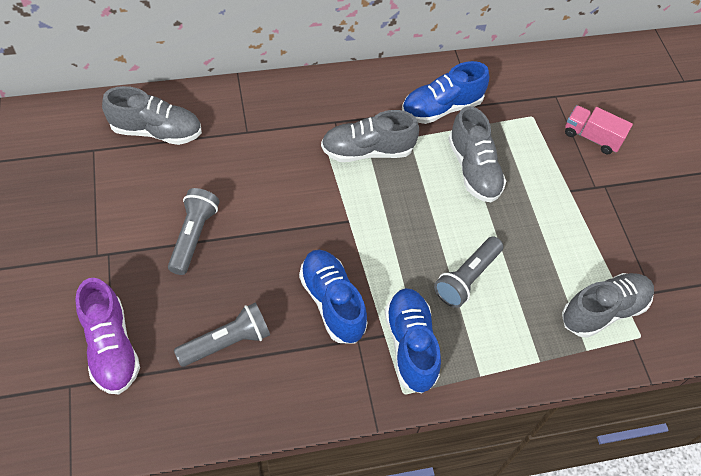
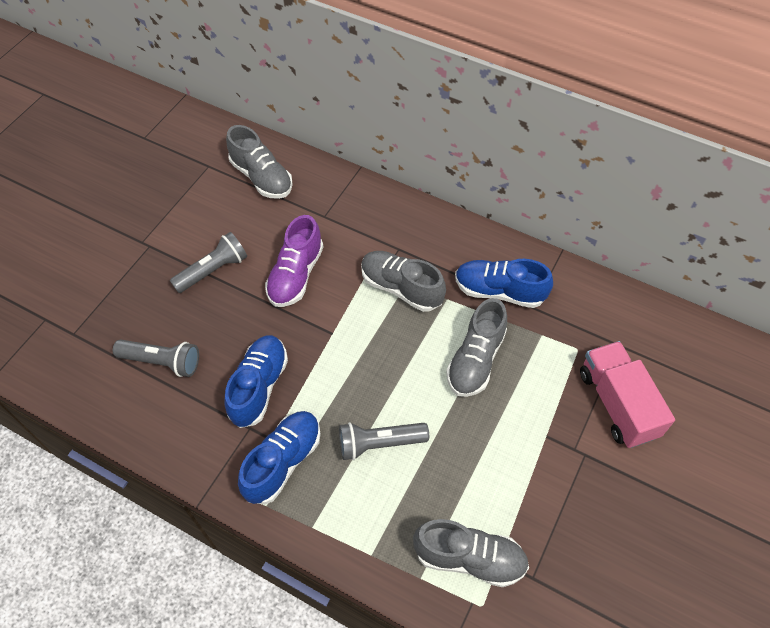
camera: 45 degrees right, 0 degrees up
(111, 347) = (91, 311): purple shoe -> purple shoe (296, 275)
(591, 137) = (617, 404): pink truck -> pink truck, size x1.54

